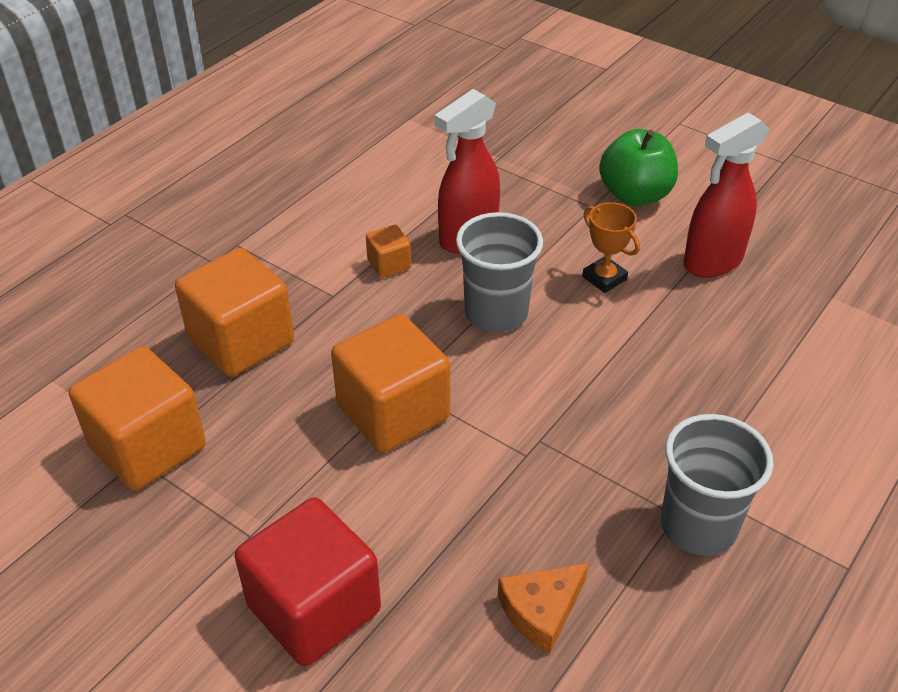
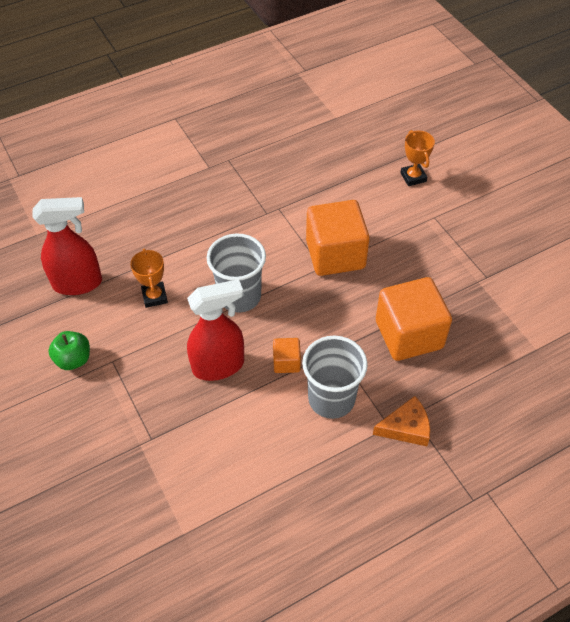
camera: 155 degrees left, 10 degrees up
(148, 447) = (480, 281): orange cube -> none
(314, 608) = (413, 177): red cube -> orange trophy
(541, 610) = (315, 145): orange cheese -> orange cheese (406, 427)
(635, 195) = (73, 359): green apple -> green apple, size x0.65
(698, 526) = (222, 152): grey cup -> grey cup (331, 399)

